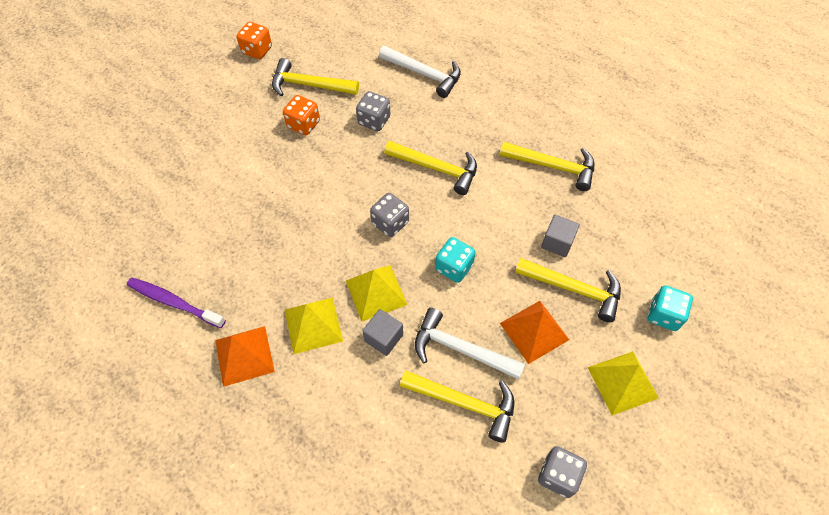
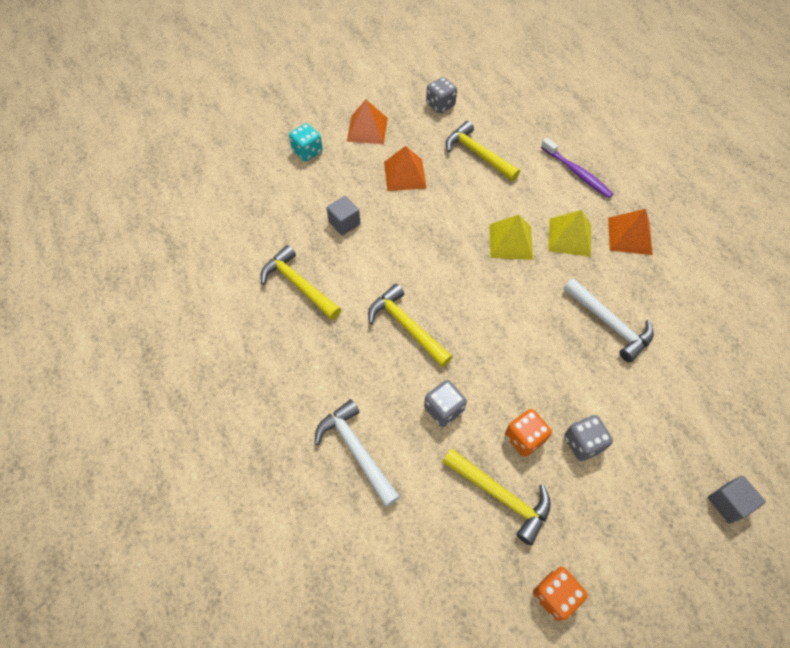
camera: 155 degrees left, 0 degrees up
(174, 302) = (686, 296): purple toothbrush -> purple toothbrush (577, 173)
(383, 338) = (517, 209): grey cube -> grey cube (728, 503)
(390, 223) = (475, 292): grey dice -> grey dice (583, 443)
(454, 267) = (438, 236): turquoise dice -> none
(460, 349) = (464, 183): white hammer -> white hammer (610, 324)
(574, 289) = (356, 188): yellow hammer -> none
(622, 382) = (367, 129): yellow pyramid -> orange pyramid

